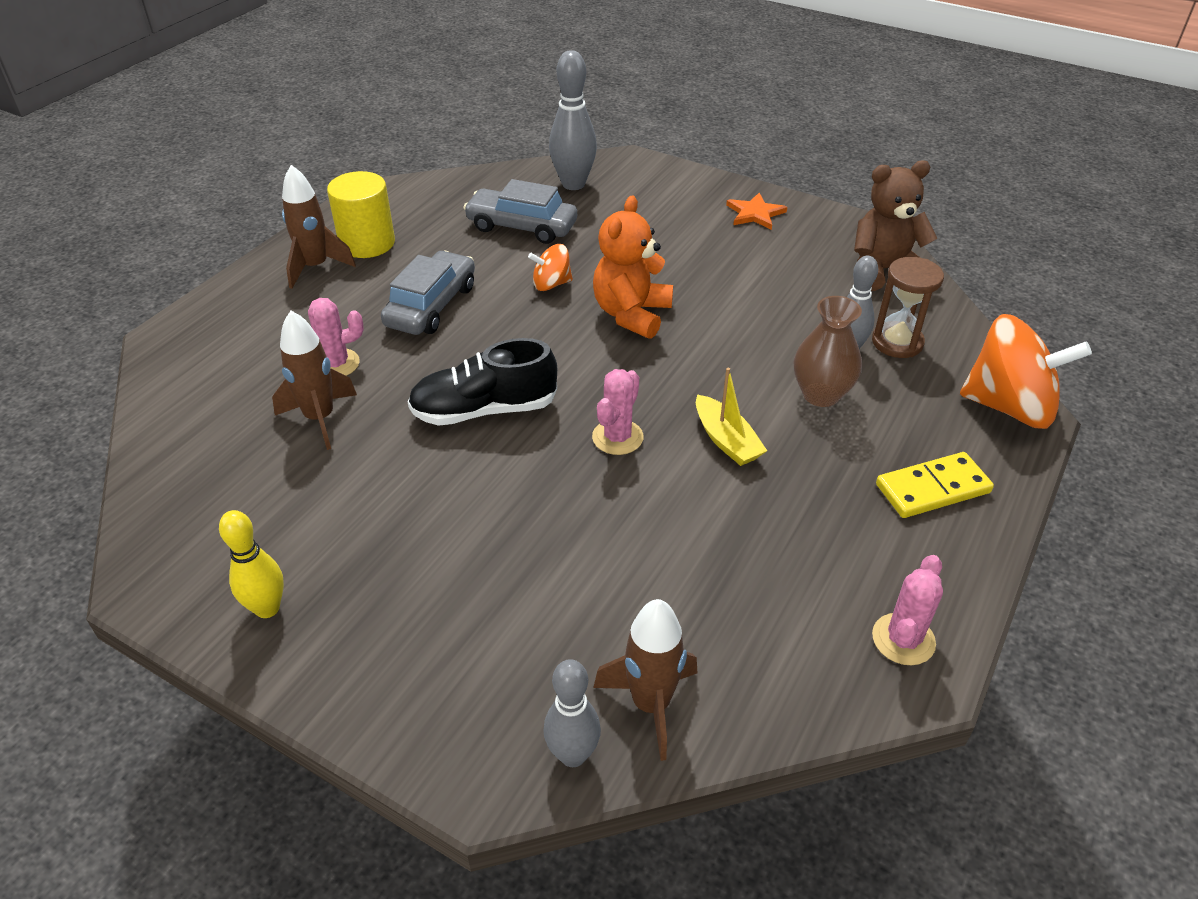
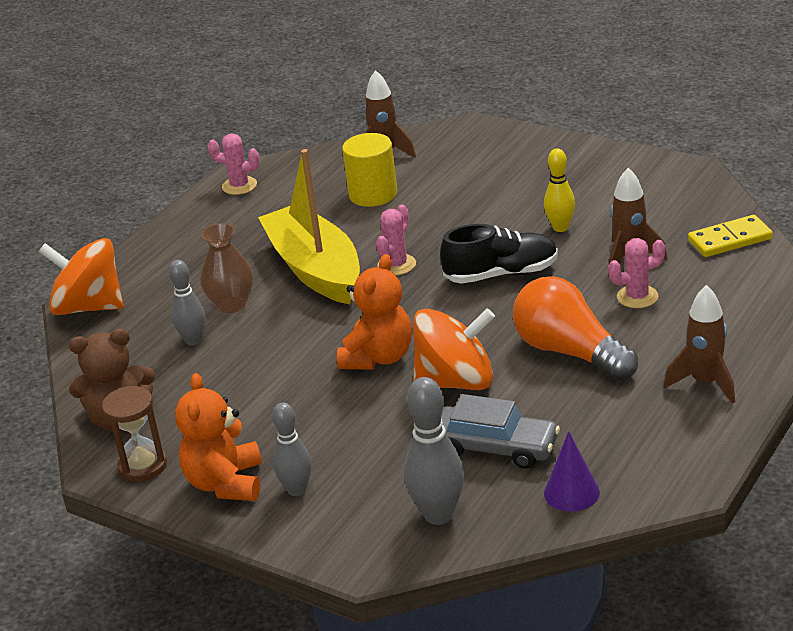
camera: 175 degrees left, 10 degrees down
(267, 608) = (611, 168): yellow bowling pin -> yellow bowling pin (560, 227)
(367, 243) = (663, 414): yellow cylinder -> yellow cylinder (373, 194)
(431, 306) = (570, 352): grey car -> orange light bulb
(466, 192) = (571, 492): none -> purple cone
(551, 284) = (456, 382): orange spinning top -> orange spinning top, size x2.01
(573, 755) = (426, 136): grey bowling pin -> grey bowling pin (297, 490)
(726, 440) = (315, 269): yellow boat -> yellow boat, size x2.24
(755, 213) = (225, 483): orange star -> orange teddy bear
(897, 342) = (147, 350): brown hourglass -> brown hourglass (142, 466)
(903, 639) = (239, 186): pink cactus -> pink cactus turned 75 degrees clockwise
(932, 489) = (180, 253): yellow domino -> yellow domino (729, 239)

